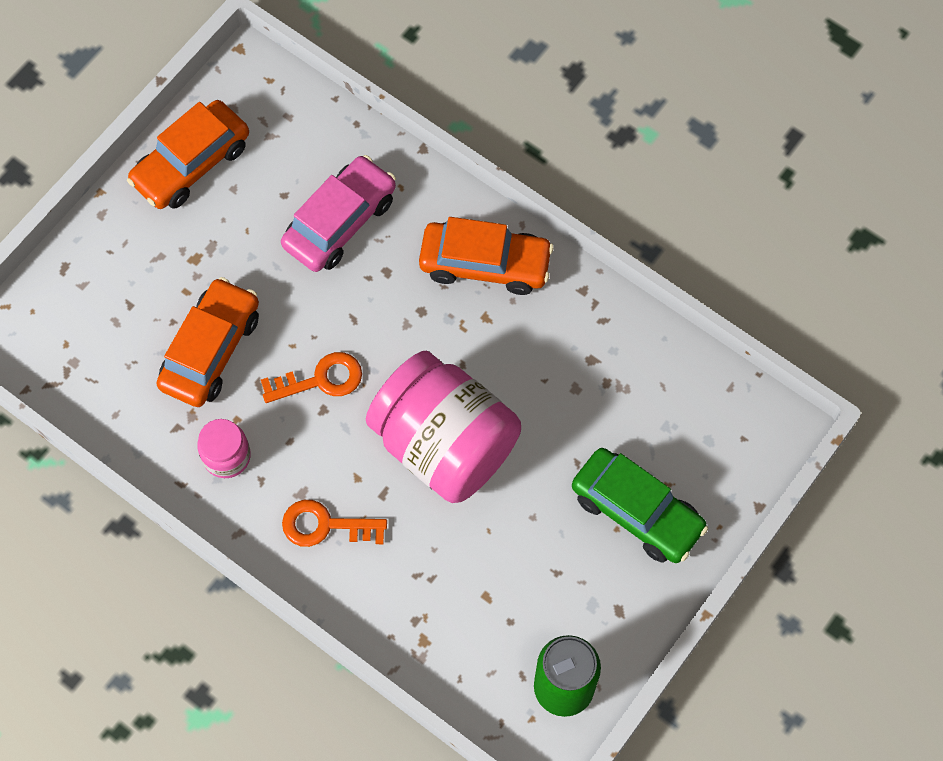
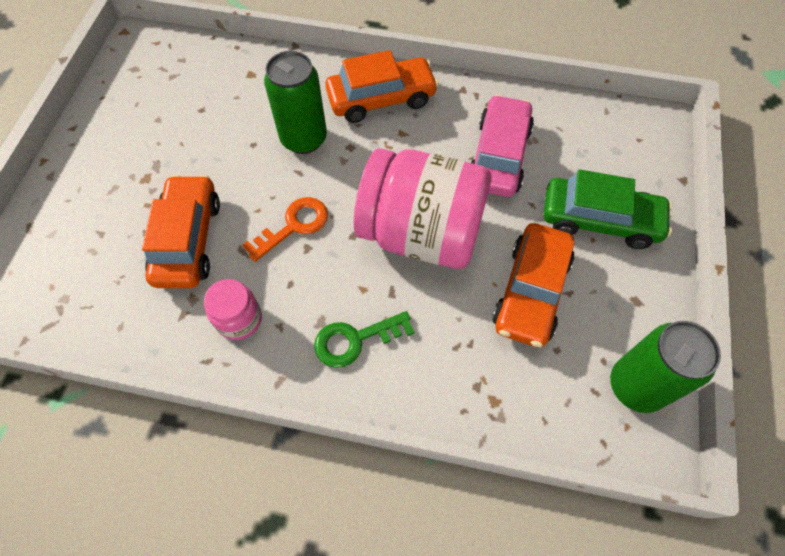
camera: 25 degrees left, 5 degrees down
(191, 164) = (115, 114): orange car -> orange car (531, 292)
(325, 525) = (355, 340): orange key -> green key
(340, 222) = (255, 111): pink car -> pink car (498, 156)
(377, 280) = (304, 139): none -> green can

